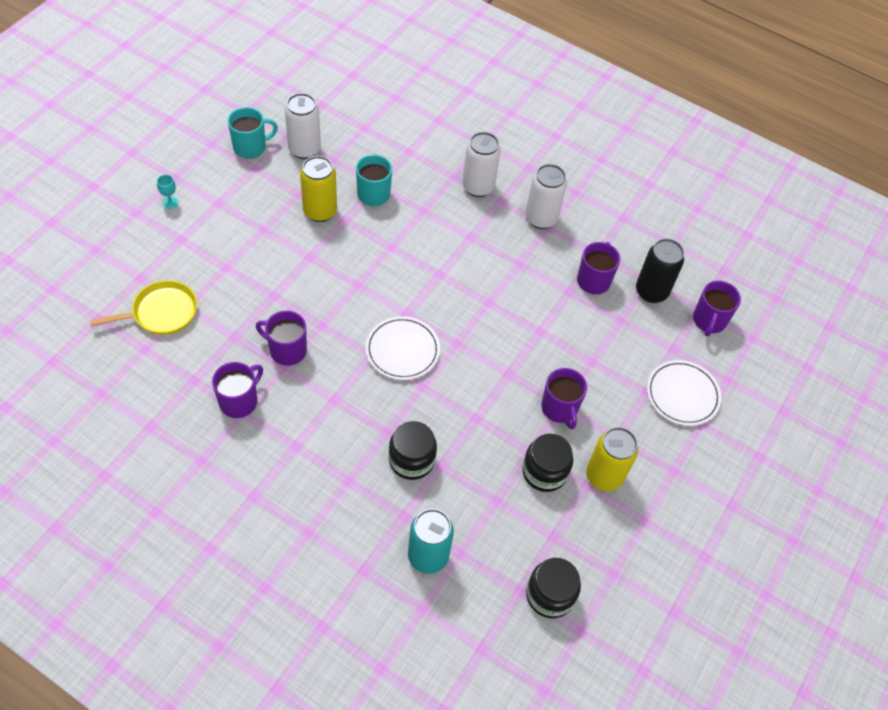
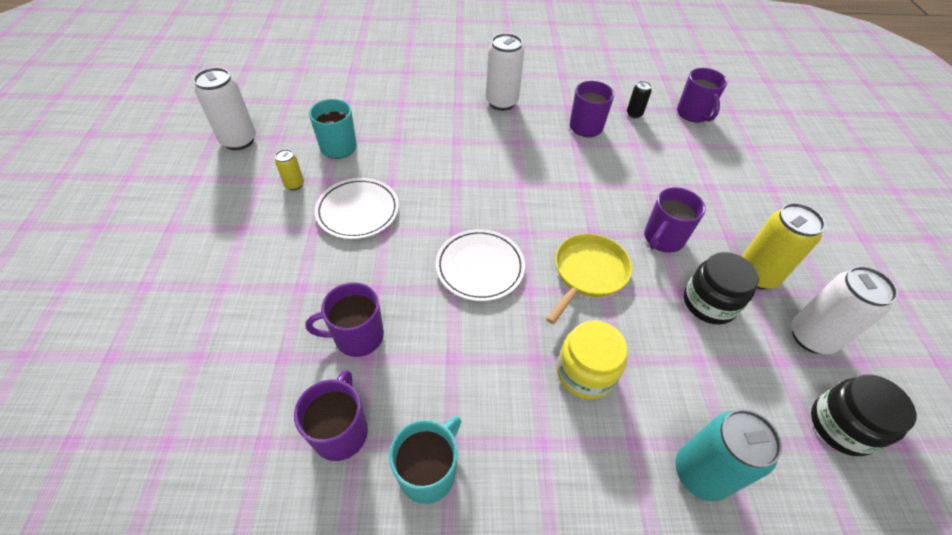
camera: 30 degrees left, 5 degrees down
(162, 312) = (165, 382): yellow pan -> yellow pan (588, 273)
(170, 202) = (107, 254): turquoise goblet -> none
(250, 147) = (177, 162): turquoise mug -> turquoise mug (428, 471)
(320, 211) = (294, 184): yellow can -> yellow can, size x0.51
(411, 460) = (585, 372): black jar -> yellow jar
(478, 187) = (429, 102): white can -> white can (811, 337)
(559, 408) = (663, 239): purple mug -> purple mug turned 90 degrees clockwise
(651, 292) = (634, 114): black can -> black can, size x0.51
(682, 395) = (735, 174): white plate -> white plate (358, 211)

